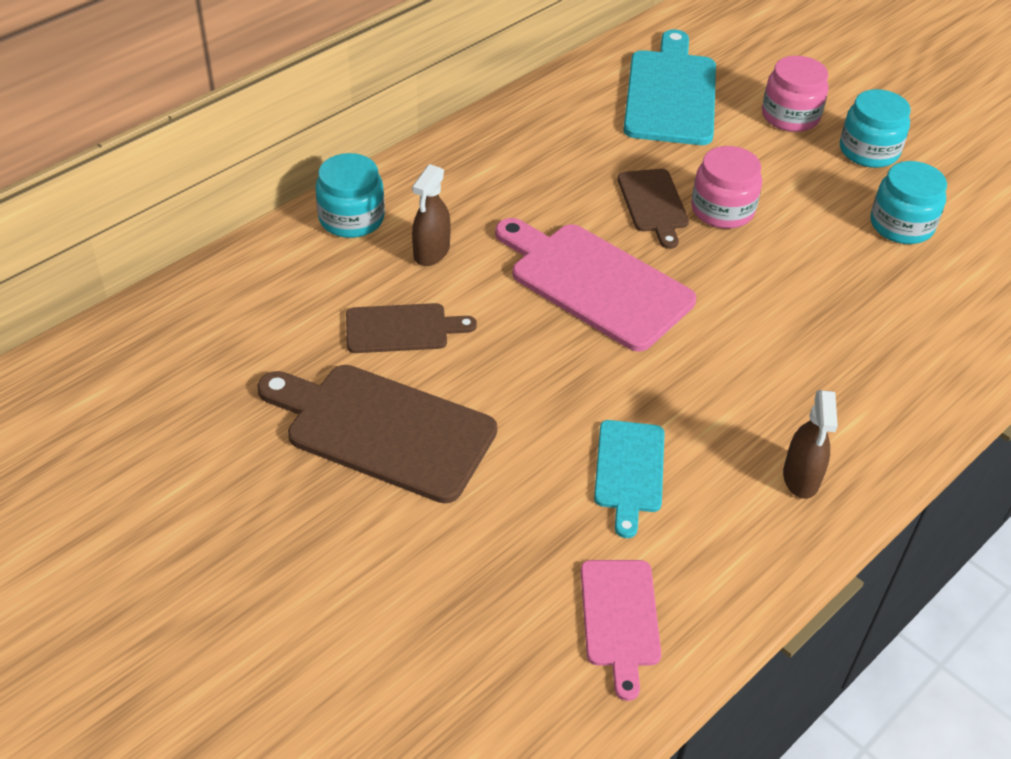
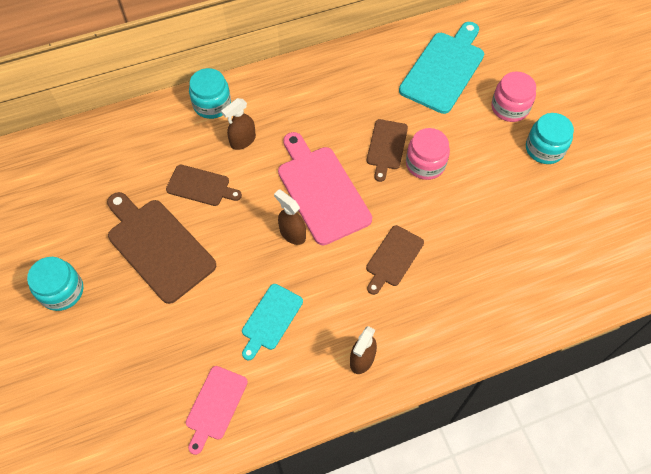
camera: 25 degrees right, 15 degrees up
(588, 349) = (292, 234): none -> brown spray bottle
(757, 336) = (393, 258): none -> brown cutting board
(901, 225) = (530, 210): turquoise jar -> turquoise jar (62, 291)

